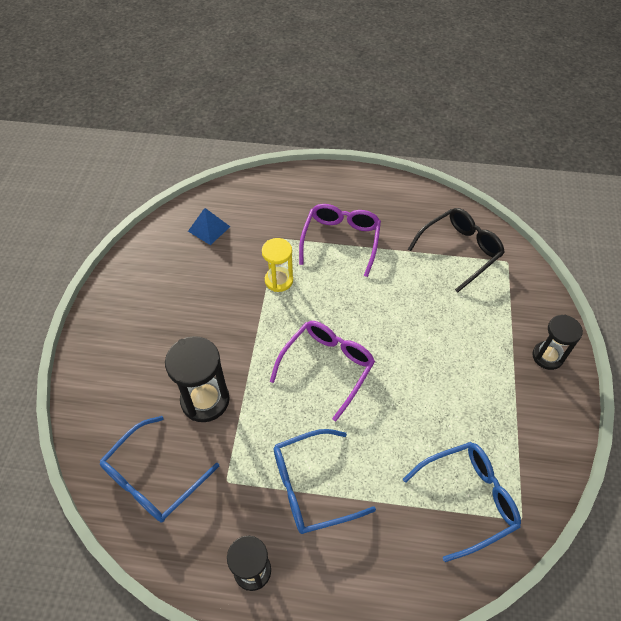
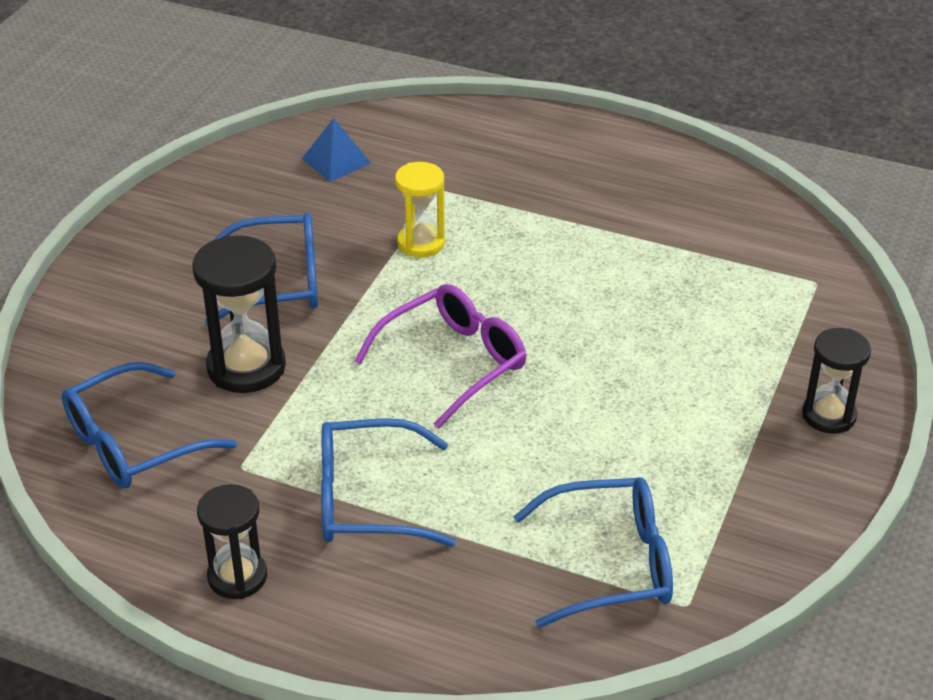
camera: 15 degrees right, 15 degrees down
(204, 329) = (279, 282): none -> blue glasses
(341, 240) = (544, 209): purple glasses -> none
(460, 251) = (740, 255): black glasses -> none

